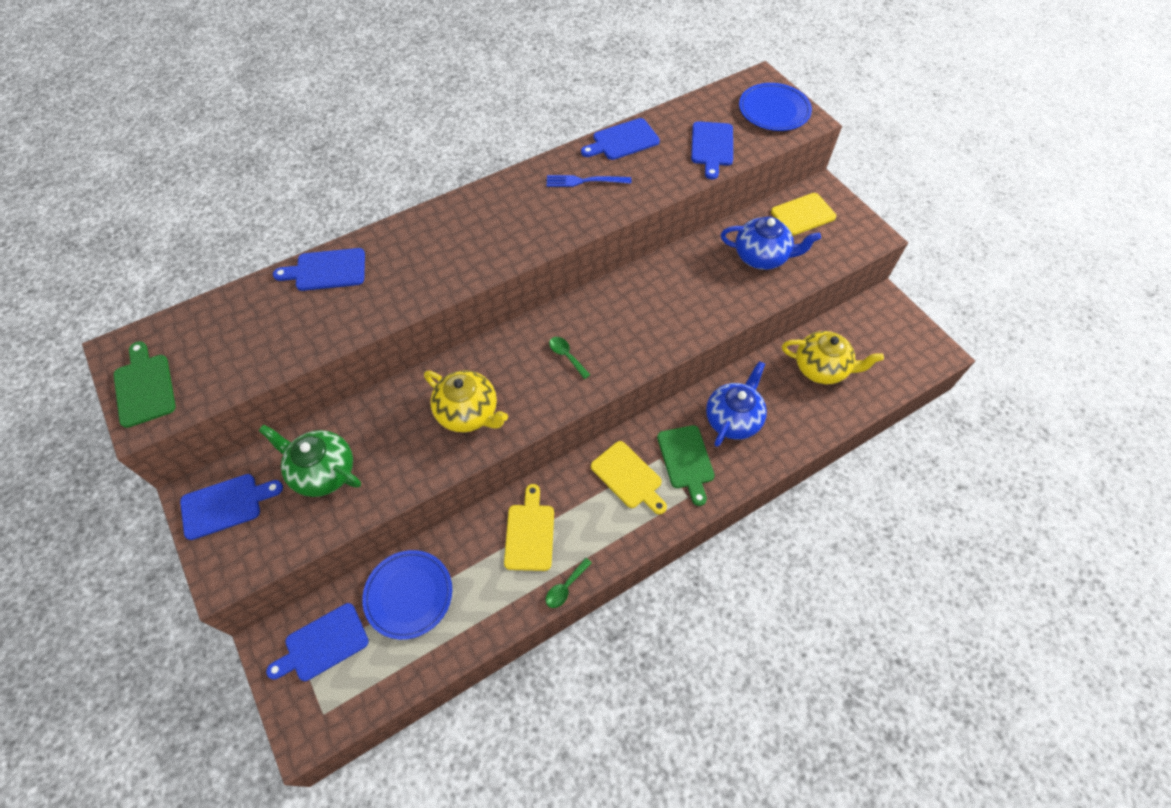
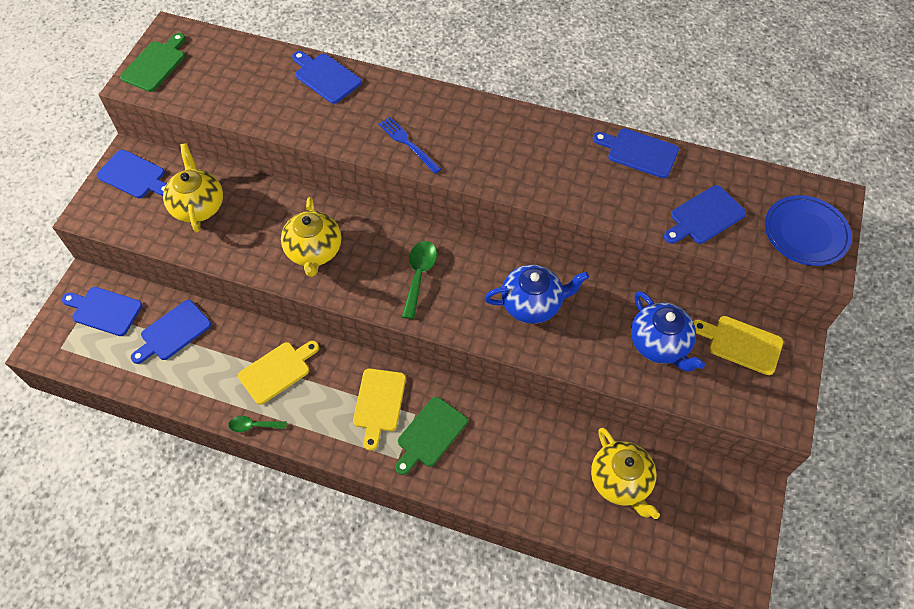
camera: 50 degrees right, 0 degrees up
(323, 472) = (198, 206): green teapot -> yellow teapot
(409, 595) = (173, 332): blue plate -> blue cutting board
(566, 356) = (419, 275): green spoon -> green spoon, size x1.57
(585, 181) = (566, 158): blue fork -> blue fork (408, 143)
(733, 419) = (501, 443): blue teapot -> blue teapot (532, 304)

